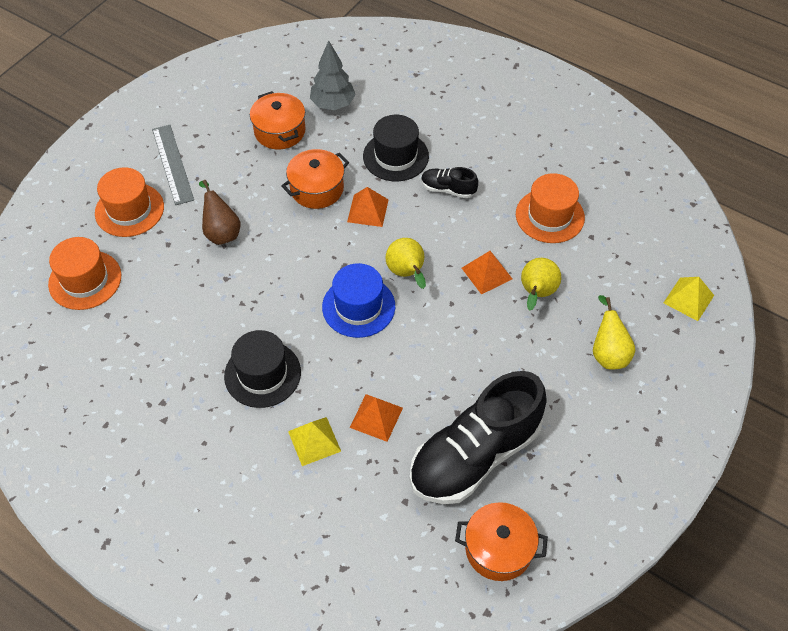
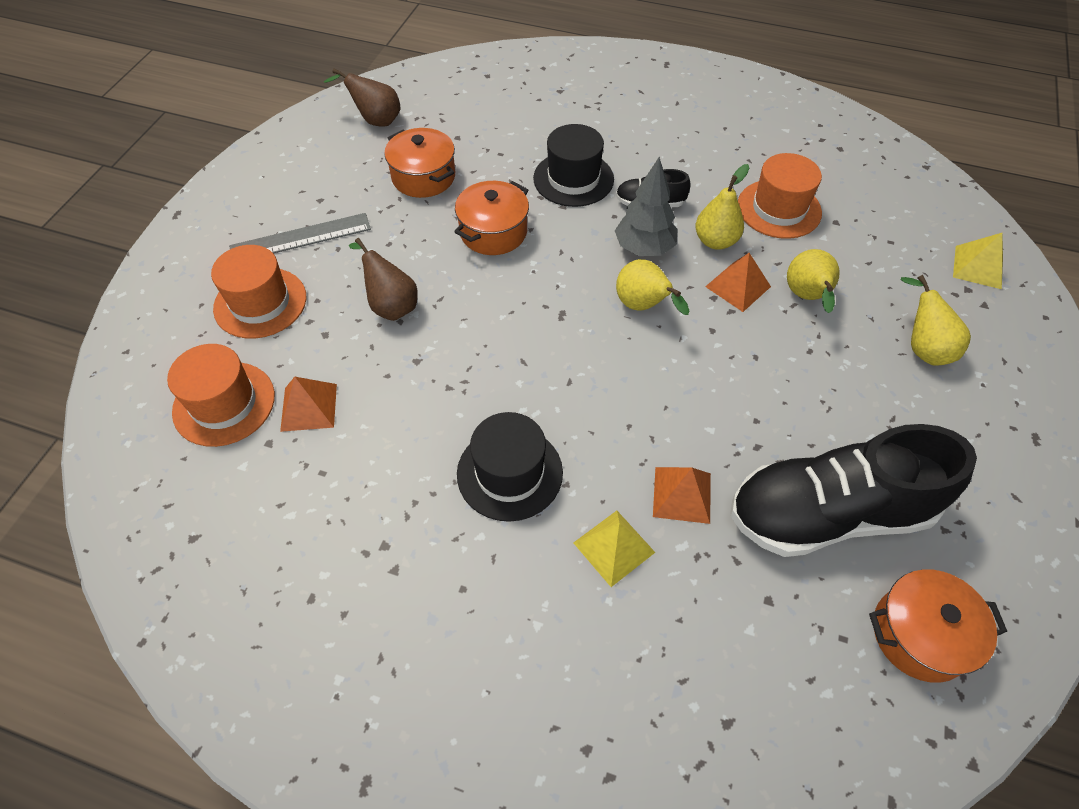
camera: 15 degrees left, 0 degrees up
(172, 164) = (301, 238): grey ruler -> grey ruler turned 75 degrees counterclockwise
(259, 74) = (375, 120): none -> brown pear
(333, 104) = (476, 137): grey tree -> grey tree (644, 248)
(358, 306) = (600, 359): blue hat -> none
(367, 210) = (565, 244): orange pyramid -> orange pyramid (309, 407)
(474, 455) = (828, 513): black shoe -> black shoe turned 45 degrees clockwise
(486, 232) = (715, 241): none -> yellow pear

